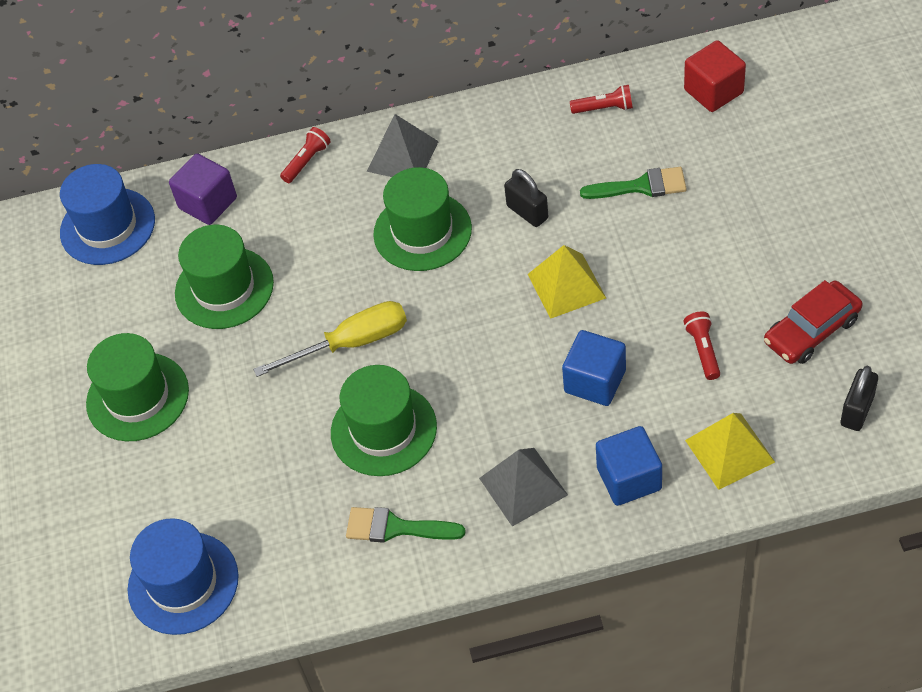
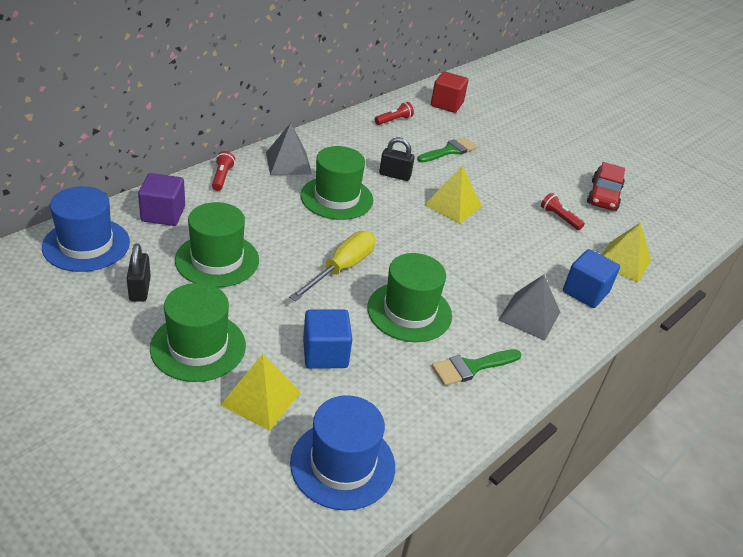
camera: 45 degrees left, 15 degrees down
(158, 480) = (261, 398): none -> yellow pyramid
(595, 381) = (516, 248): blue cube -> blue cube (325, 354)
(857, 410) = (663, 225): black padlock -> black padlock (140, 289)

